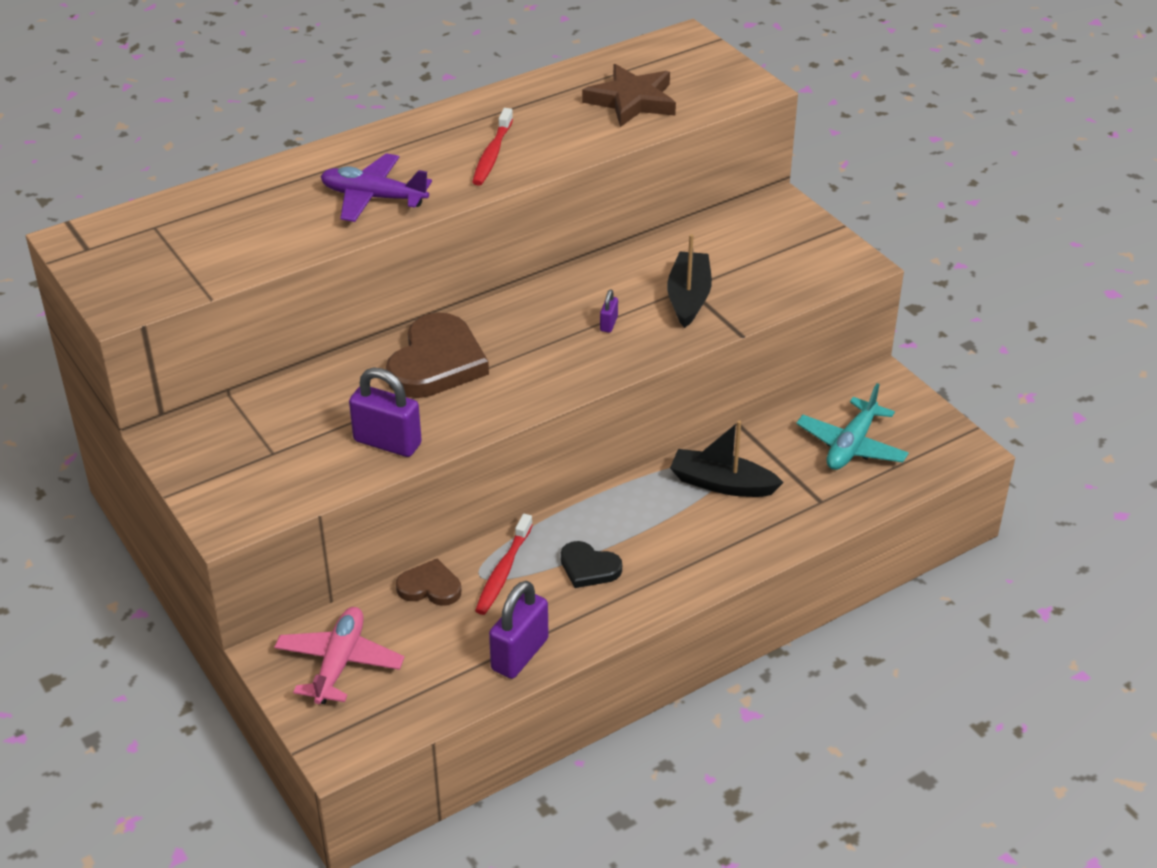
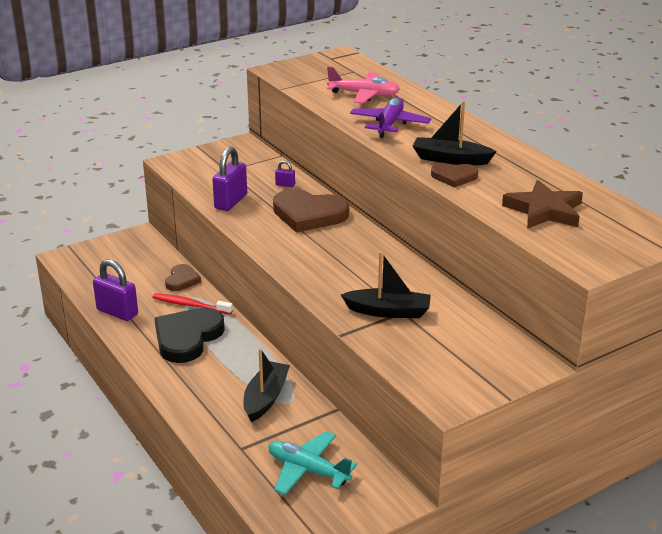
camera: 90 degrees right, 10 degrees down
(339, 663) = (128, 254): pink plane -> pink plane (364, 95)
(492, 154) = (450, 159): red toothbrush -> black boat
(543, 154) = (454, 177): none -> brown heart
(589, 567) = (187, 337): black heart -> black heart, size x1.84
(608, 324) = (352, 276): purple padlock -> purple padlock (285, 185)

